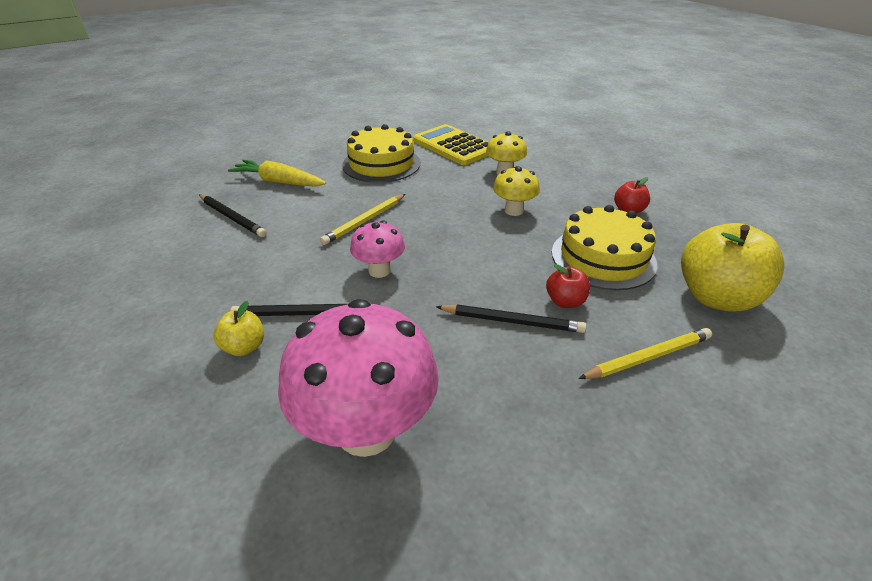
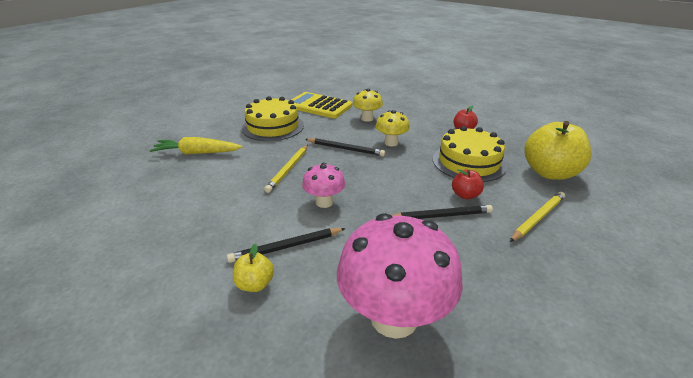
camera: 20 degrees left, 5 degrees down
(232, 217) = (174, 187): black pencil -> black pencil (345, 149)

